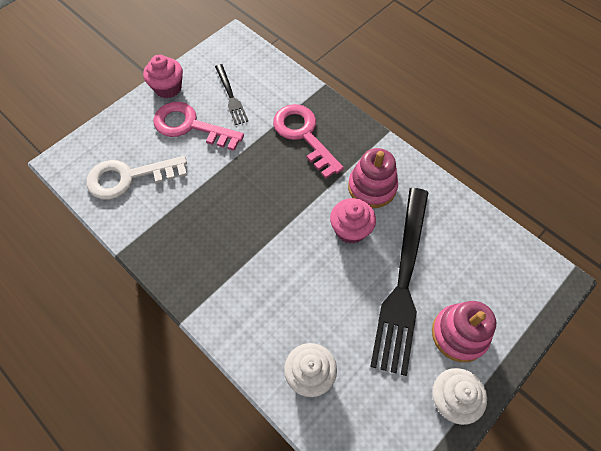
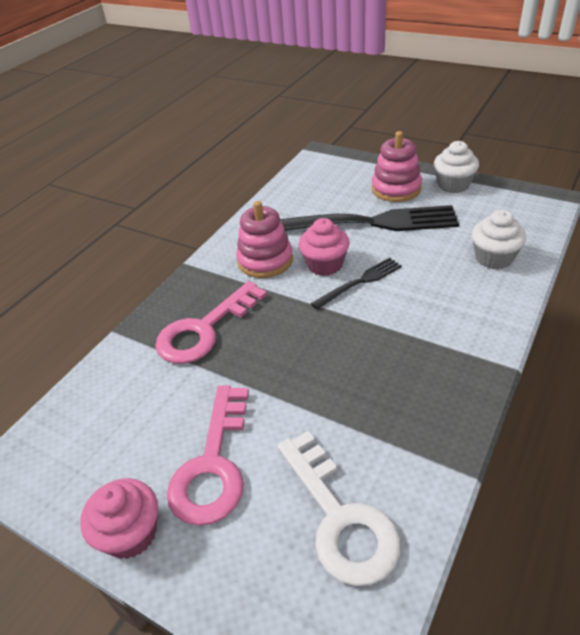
camera: 100 degrees left, 20 degrees down
(231, 96) = (143, 430): black fork -> black fork (360, 282)

